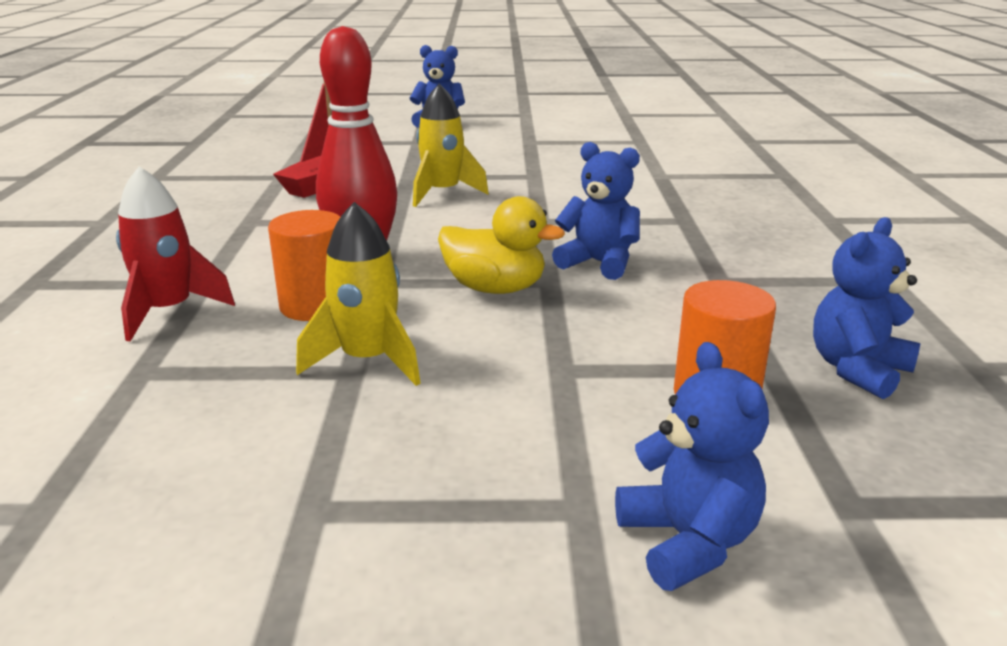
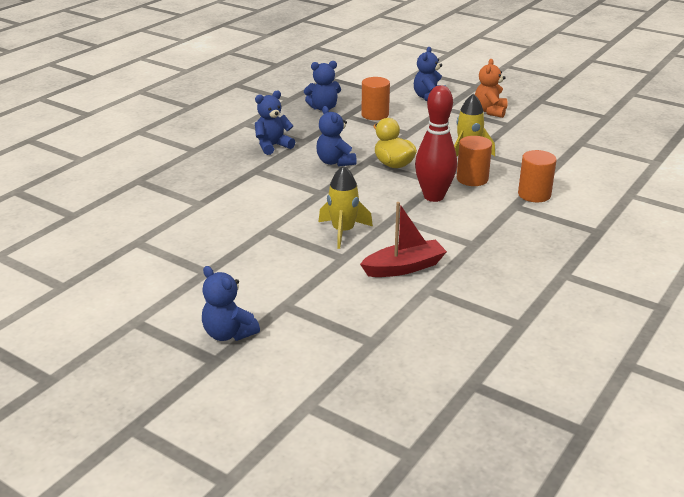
camera: 145 degrees left, 5 degrees up
(169, 311) = (534, 194): red rocket -> orange cylinder
(417, 557) = (490, 111): none -> orange teddy bear
(745, 257) = (273, 146): none -> blue teddy bear

